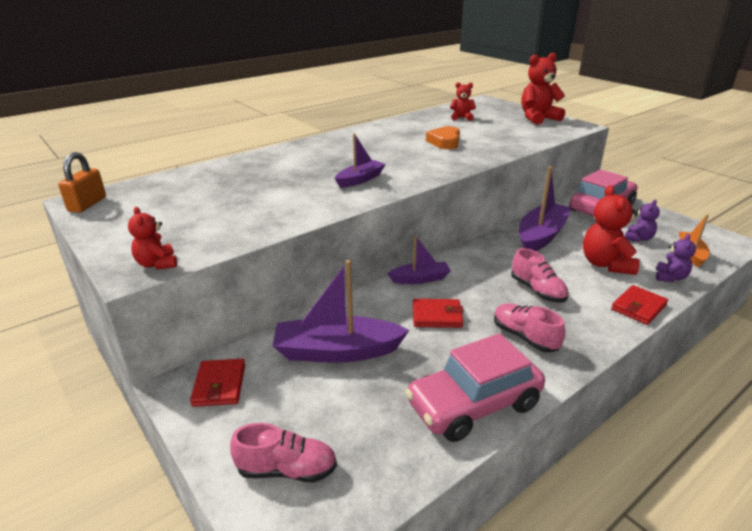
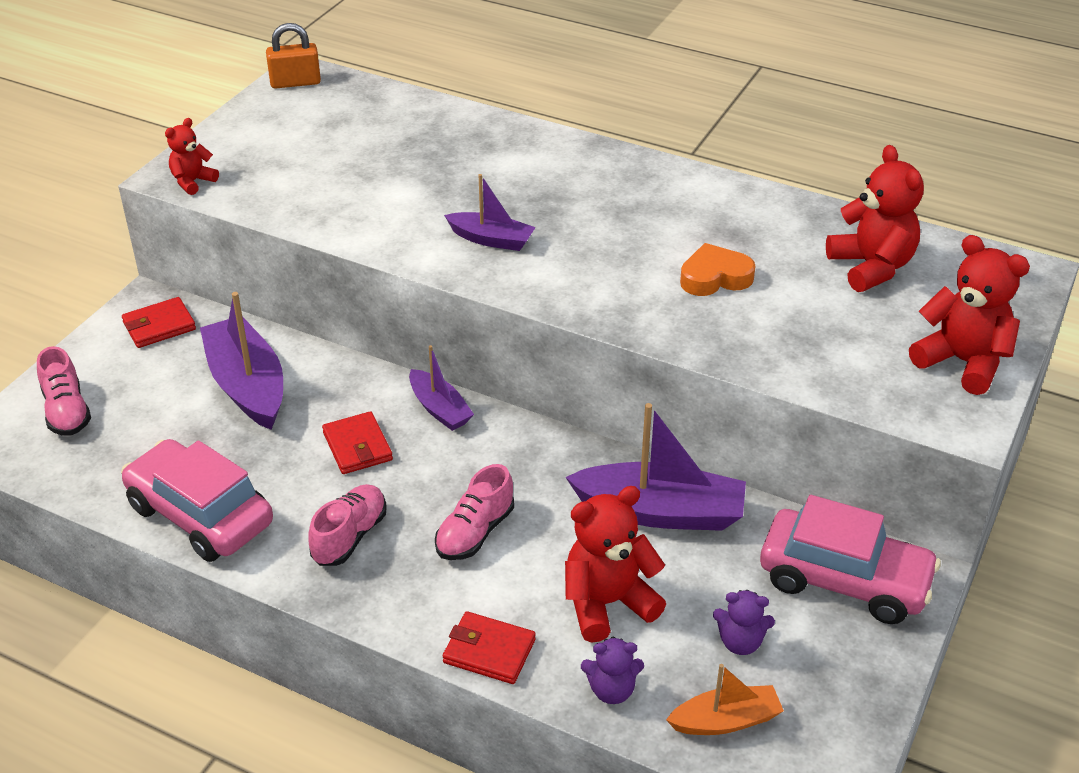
camera: 65 degrees right, 10 degrees up
(461, 118) = (871, 267): red teddy bear -> red teddy bear, size x1.78

